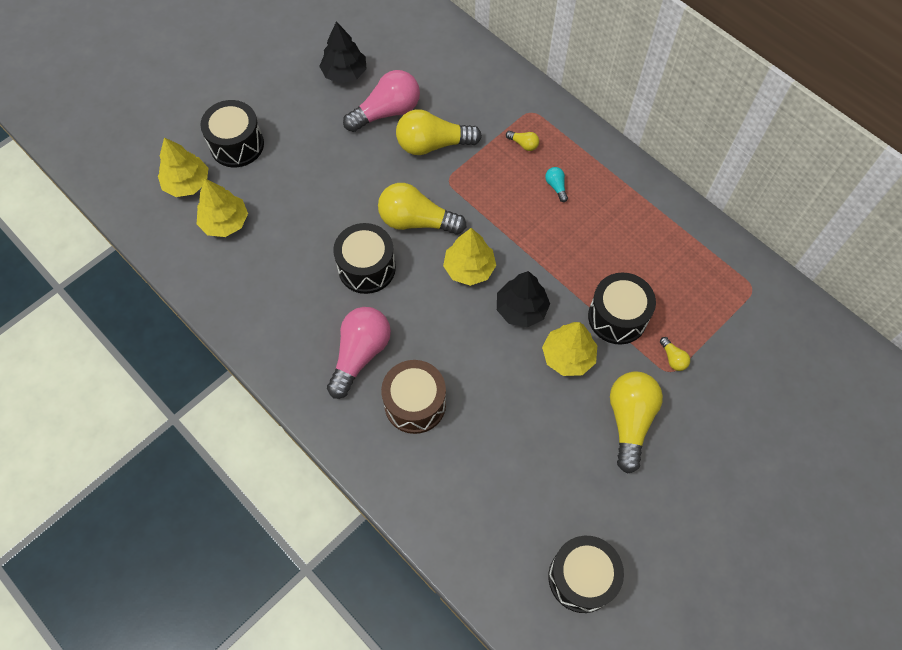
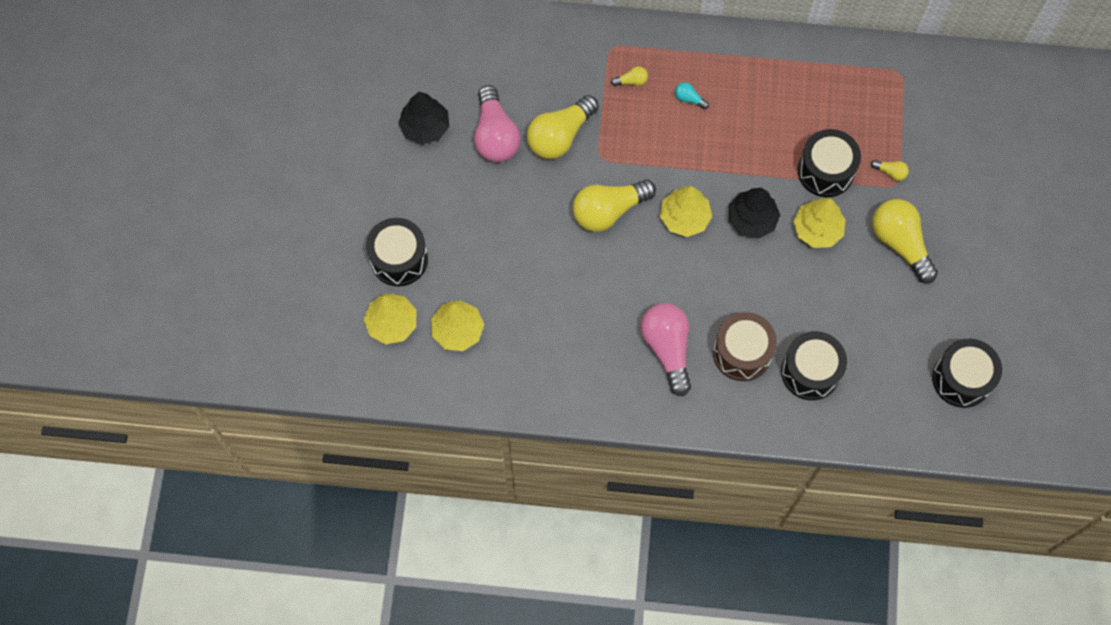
camera: 40 degrees left, 5 degrees up
(366, 268) = (607, 279): black drum -> black drum (810, 372)
(387, 112) = (495, 135): pink light bulb -> pink light bulb turned 150 degrees clockwise

